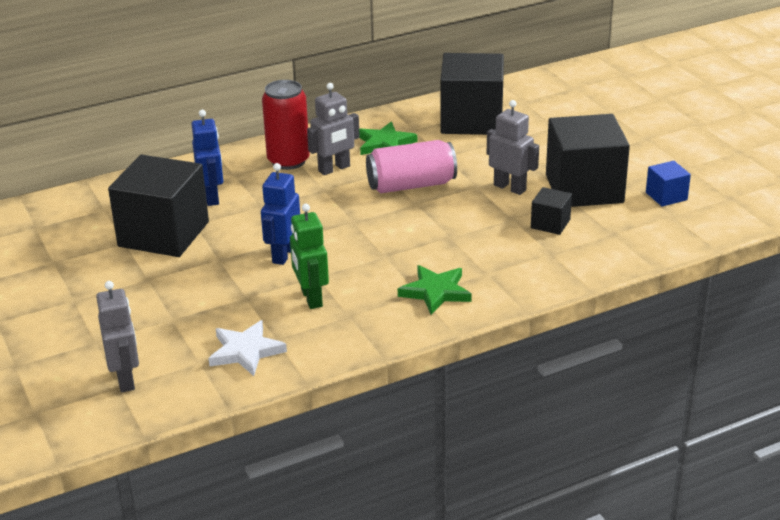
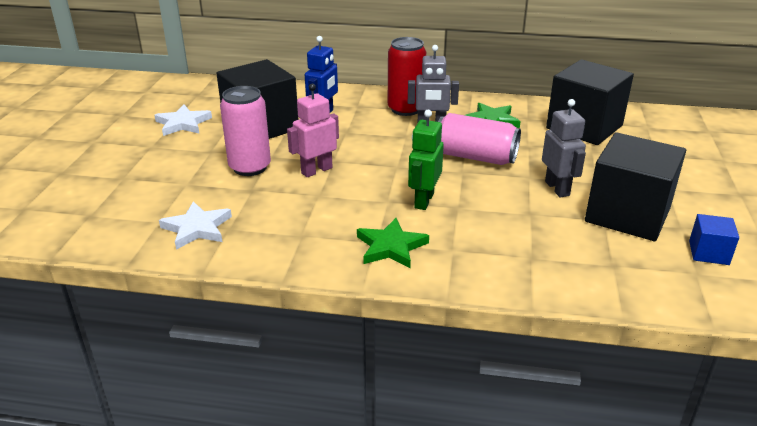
camera: 35 degrees right, 0 degrees up
(70, 263) = (183, 123): none -> white star
(126, 379) = (101, 212): grey robot -> none
(213, 278) = (250, 167): none -> pink can
(283, 255) = (316, 170): blue robot -> pink robot
(311, 298) = (293, 210): green robot -> green robot (423, 200)
(550, 224) = (560, 232): black cube -> none

